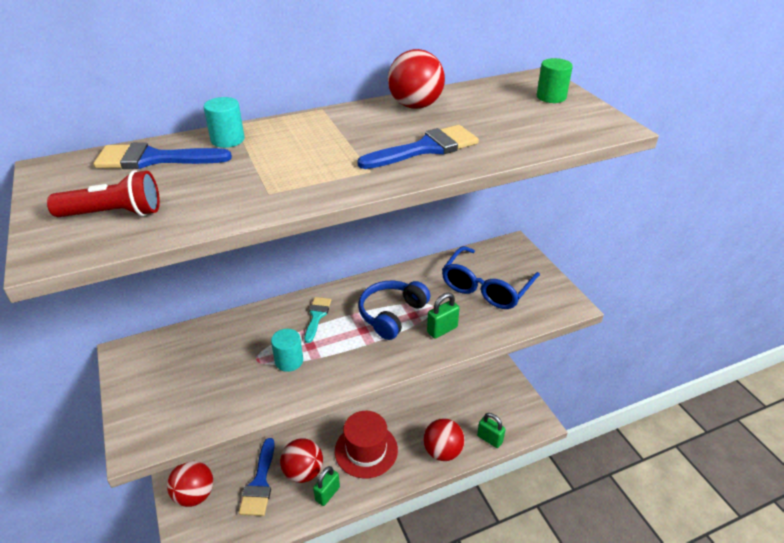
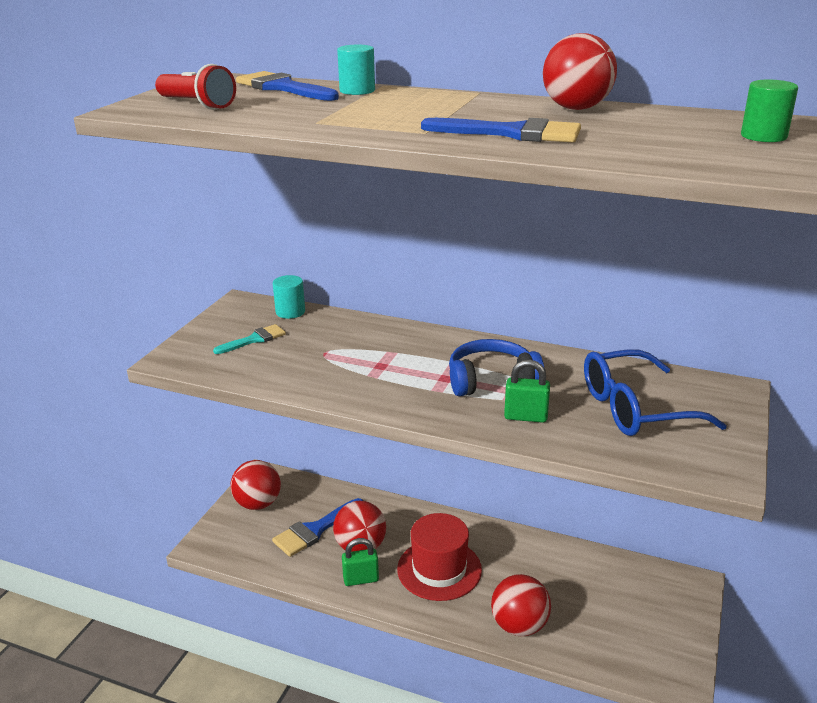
camera: 45 degrees right, 10 degrees down
(289, 361) = (347, 367): turquoise cylinder -> turquoise cylinder (290, 312)
(317, 316) = (418, 348): turquoise brush -> turquoise brush (254, 339)
(489, 439) = (590, 653): green padlock -> none

